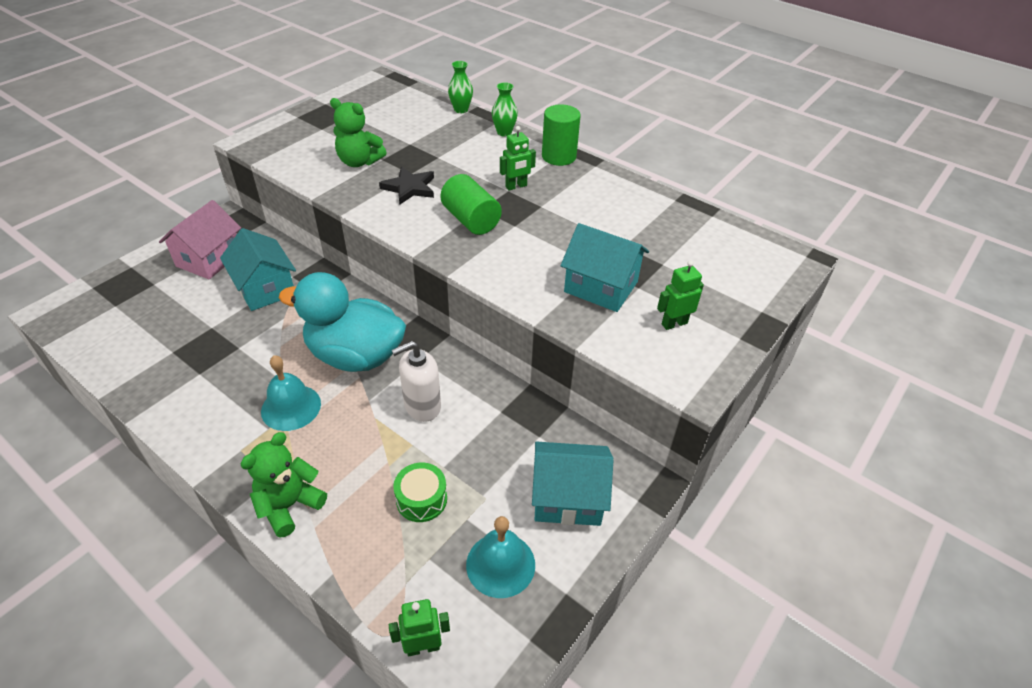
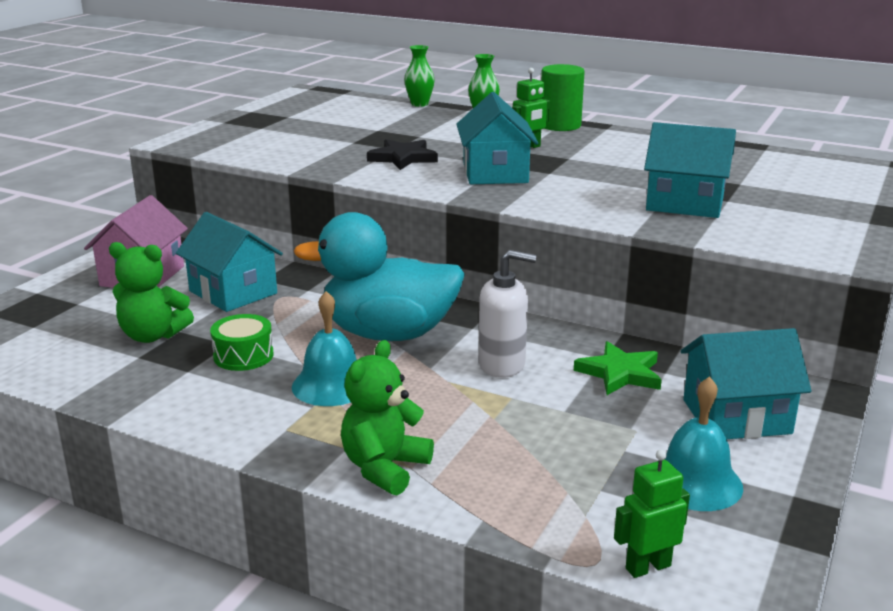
camera: 10 degrees left, 20 degrees down
(359, 162) = (326, 146): green teddy bear -> green teddy bear (152, 335)
(421, 499) = (555, 441): green drum -> green drum (243, 356)
(422, 406) = (502, 365): white soap dispenser -> white soap dispenser turned 135 degrees counterclockwise
(471, 220) = (495, 173): green cylinder -> turquoise house
(504, 431) = (620, 373): none -> green star
(674, 323) = (788, 219): green robot -> none

